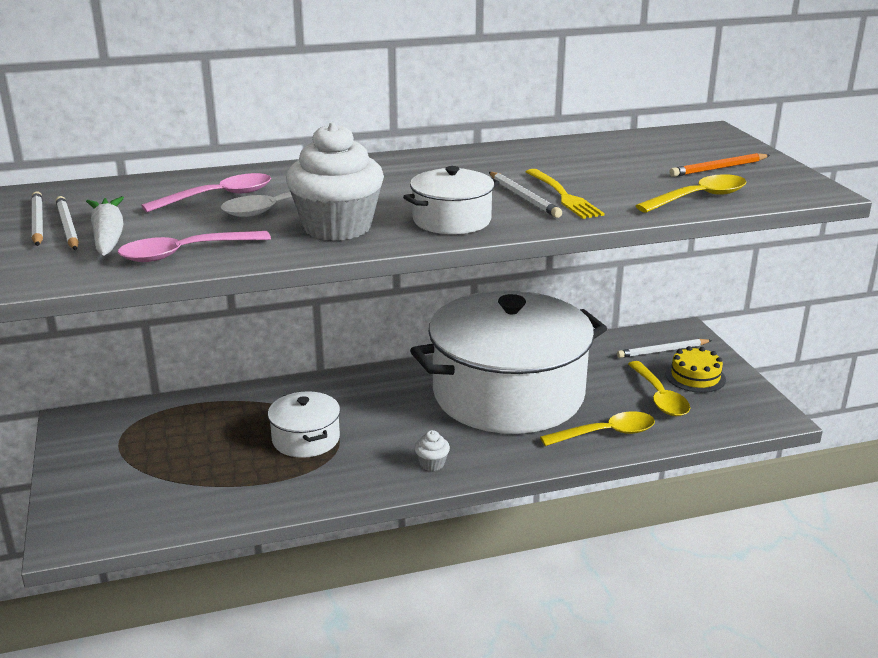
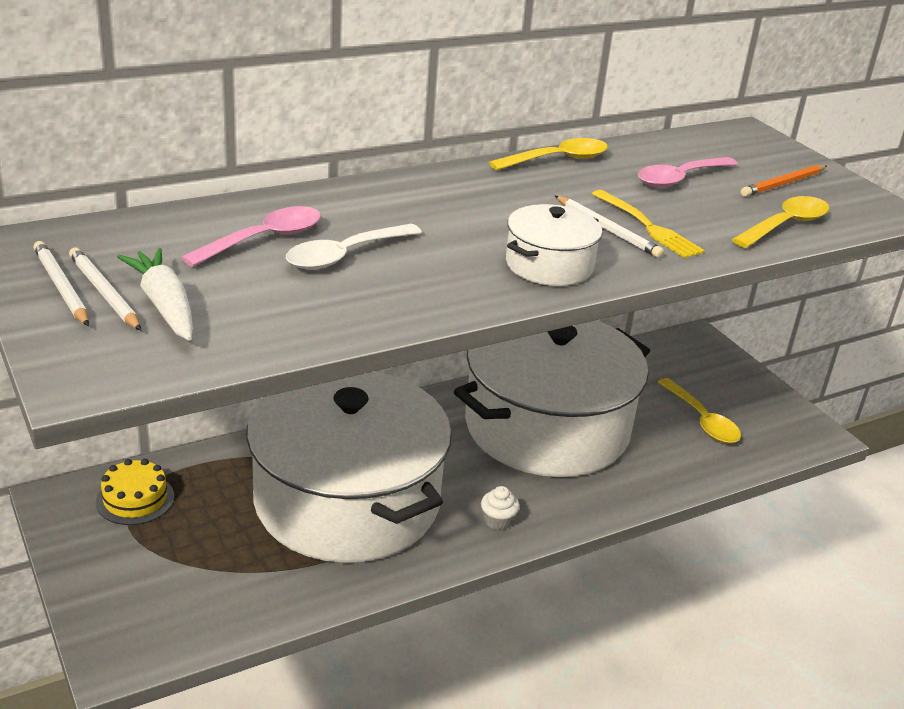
camera: 15 degrees left, 5 degrees up
(185, 253) = (273, 327): pink spoon -> pink spoon (680, 179)
(306, 439) = (347, 501): white pot -> white pot, size x2.41
(337, 227) = (429, 280): white cupcake -> none
(606, 433) = (664, 468): yellow spoon -> yellow spoon (557, 160)
(662, 351) = (685, 363): white pencil -> none
(695, 377) = (728, 393): yellow cake -> yellow cake (135, 499)

